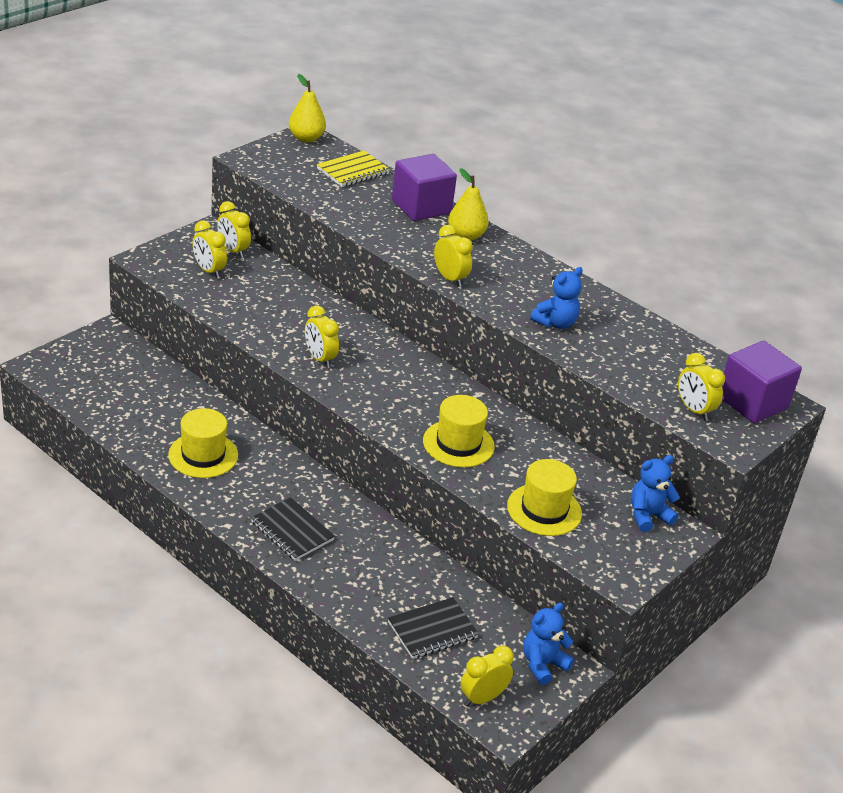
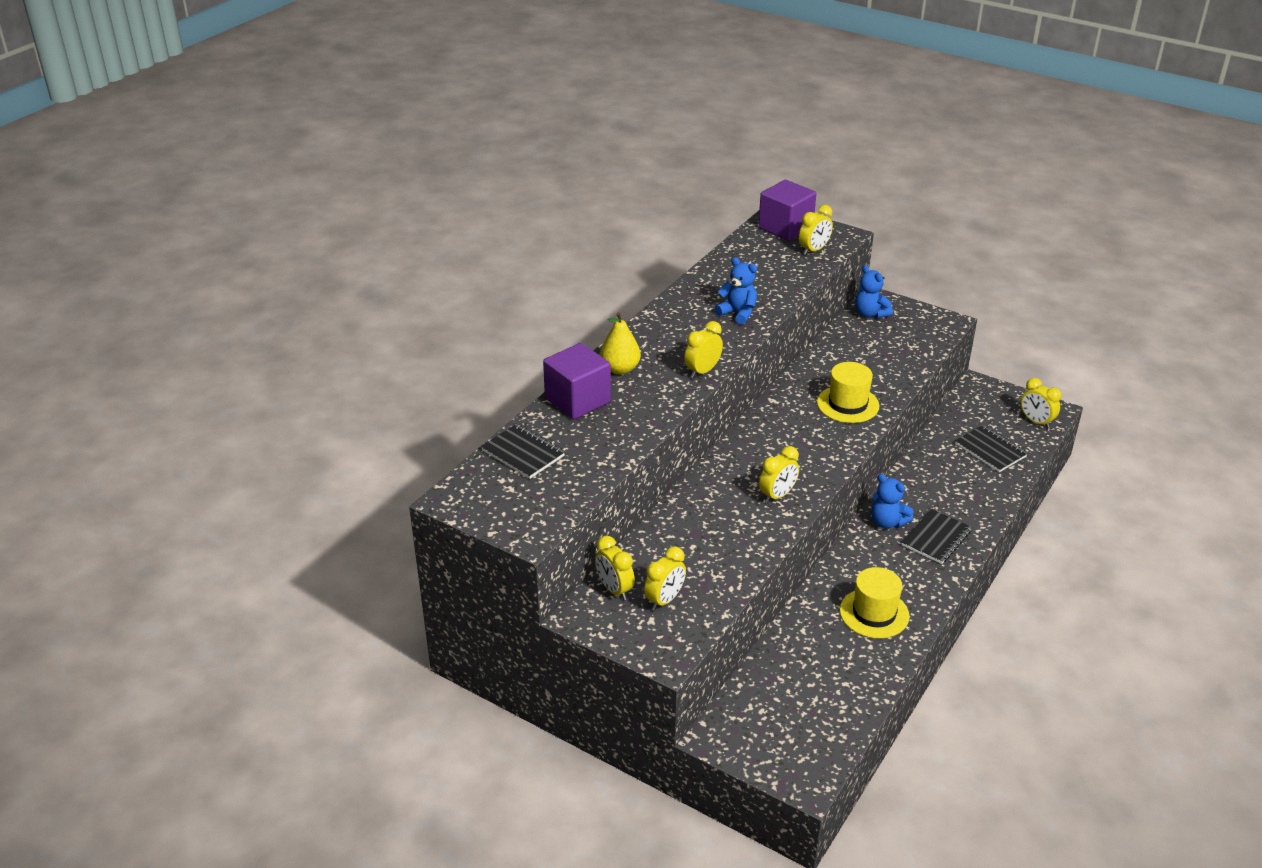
camera: 95 degrees left, 0 degrees up
(233, 251) = (614, 589): yellow clock -> yellow clock turned 105 degrees clockwise
(306, 138) = (459, 498): yellow pear -> none
(353, 171) = (523, 453): yellow notebook -> black notebook
(542, 664) = (984, 398): blue teddy bear -> blue teddy bear (887, 522)
(544, 510) = (898, 358): yellow hat -> none

